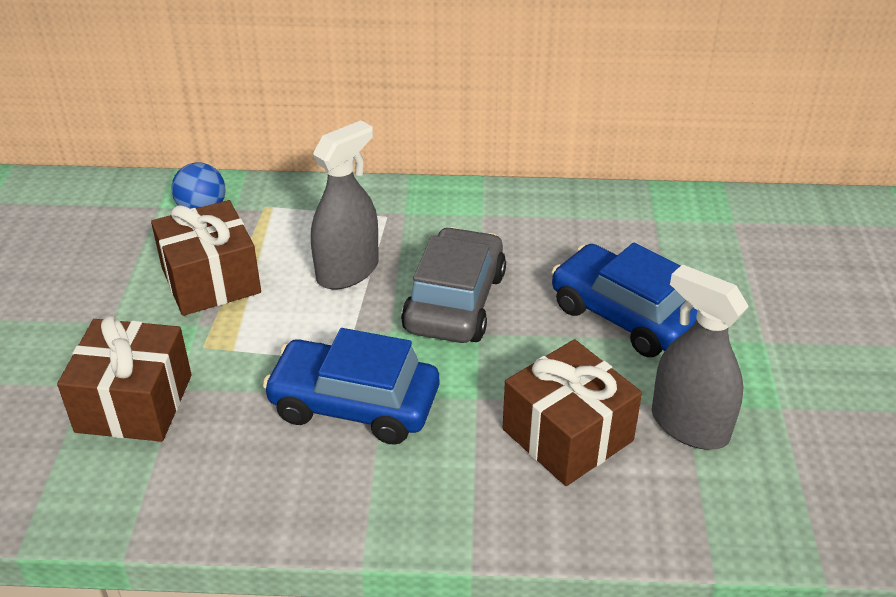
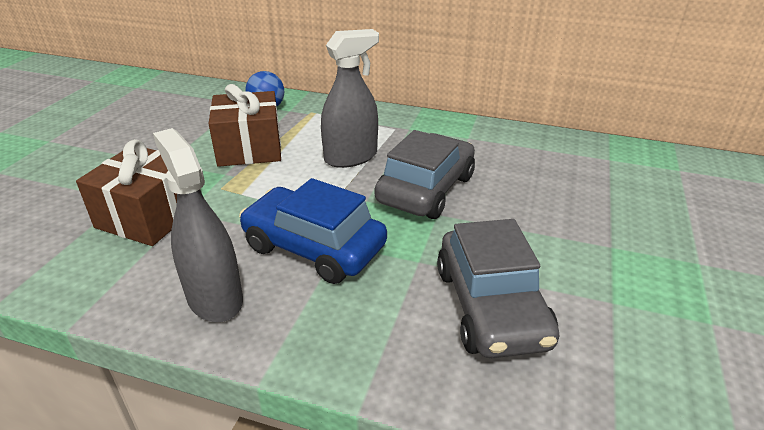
camera: 15 degrees right, 5 degrees down
(567, 435) = (491, 306): brown gift -> grey car
(625, 315) = (569, 221): blue car -> none
(689, 425) = (613, 321): grey spray bottle -> grey spray bottle (214, 298)

